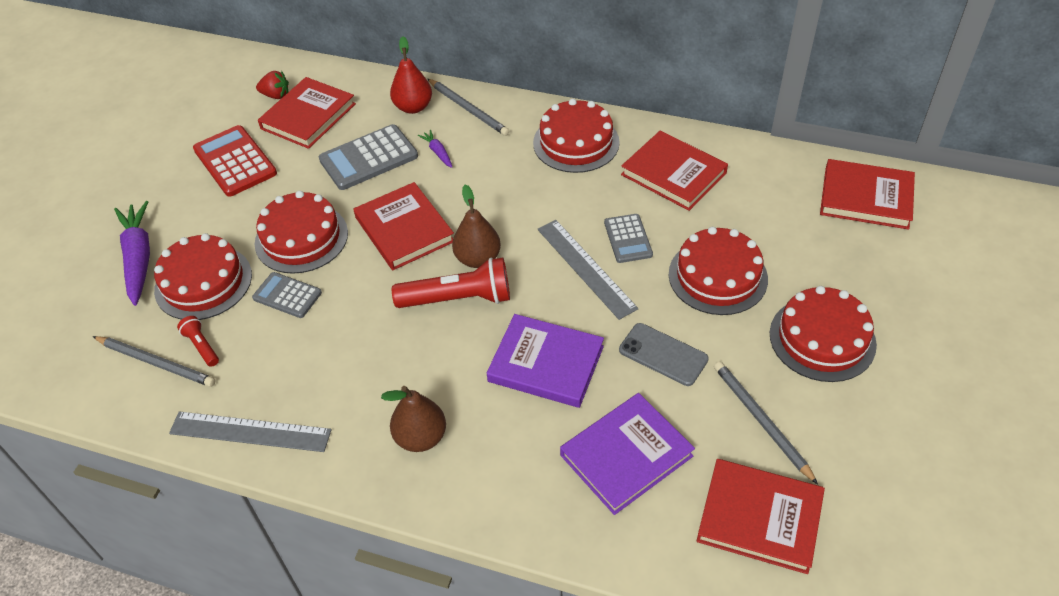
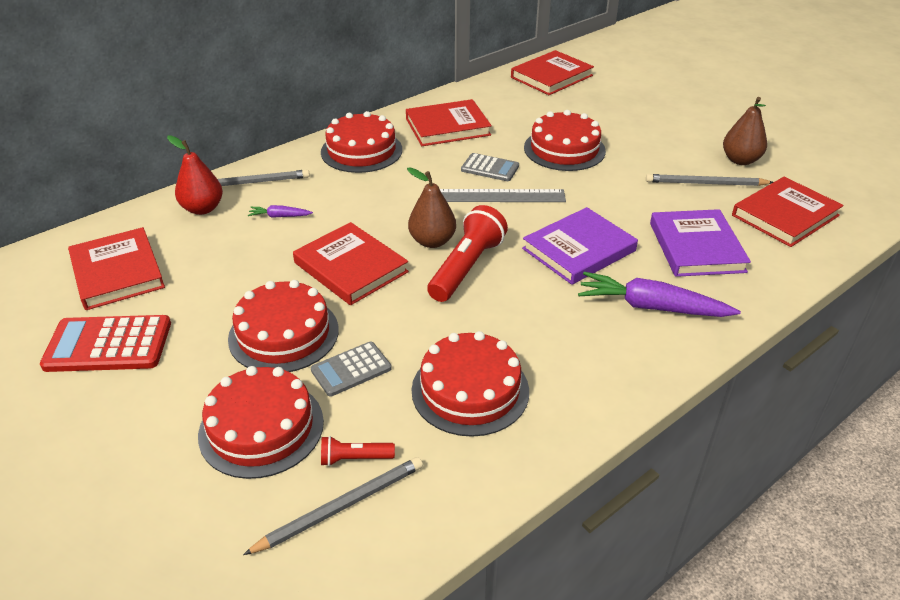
camera: 60 degrees left, 10 degrees down
(139, 258) = (156, 474): purple carrot -> purple carrot (651, 307)
(250, 431) = (507, 455): grey ruler -> none
(276, 95) = (51, 283): red strawberry -> none
(368, 158) = (232, 256): grey calculator -> none
(404, 229) = (351, 267): red book -> red book turned 45 degrees clockwise
(421, 437) = (602, 342): brown pear -> brown pear (740, 160)
(663, 354) = (616, 197): grey phone -> none
(822, 338) = (654, 136): red cake -> red cake (470, 390)

